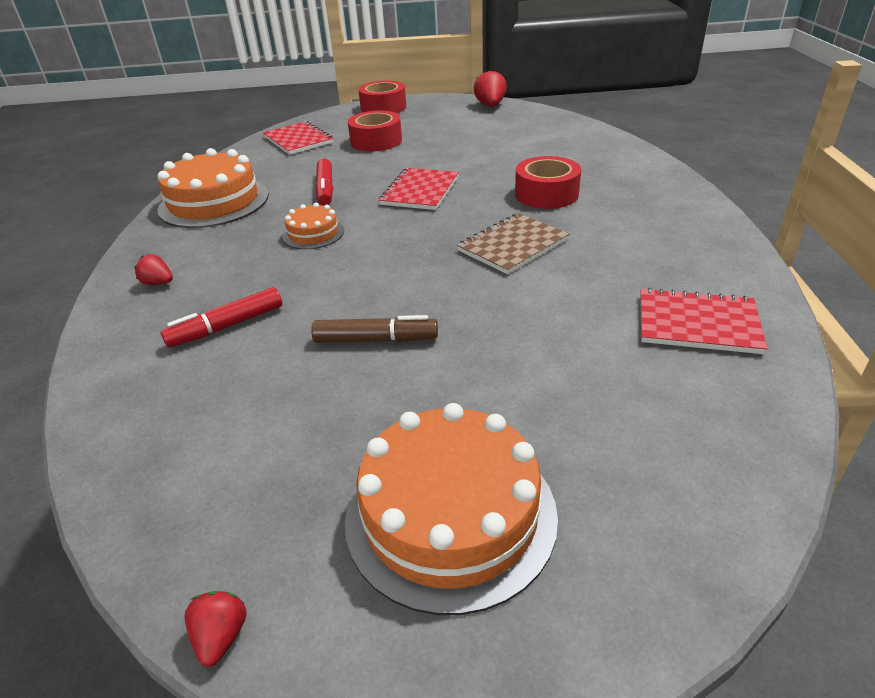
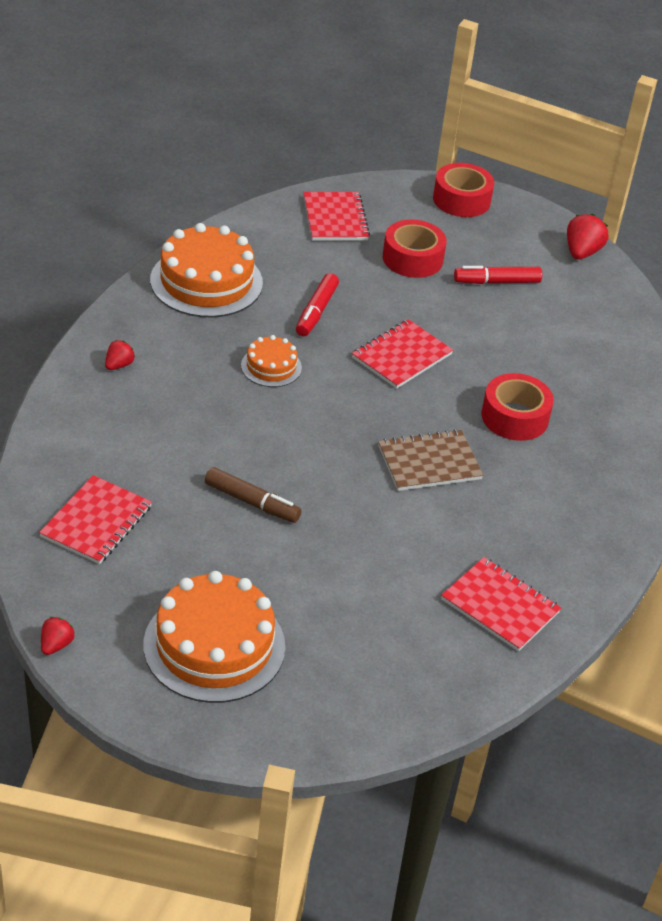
camera: 20 degrees right, 5 degrees up
(158, 283) = (119, 365): red strawberry -> red strawberry turned 75 degrees clockwise
(204, 435) = (96, 522): none -> red notebook
(227, 326) = (151, 437): red marker -> red marker (497, 282)

